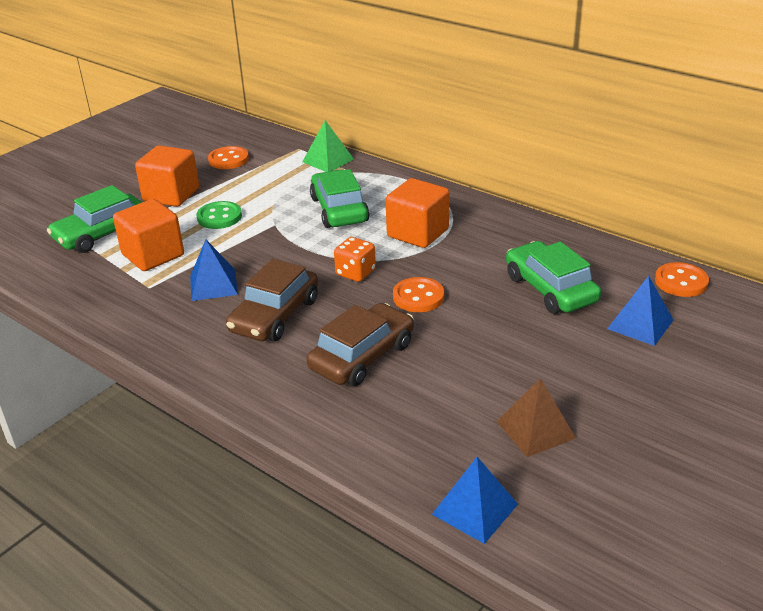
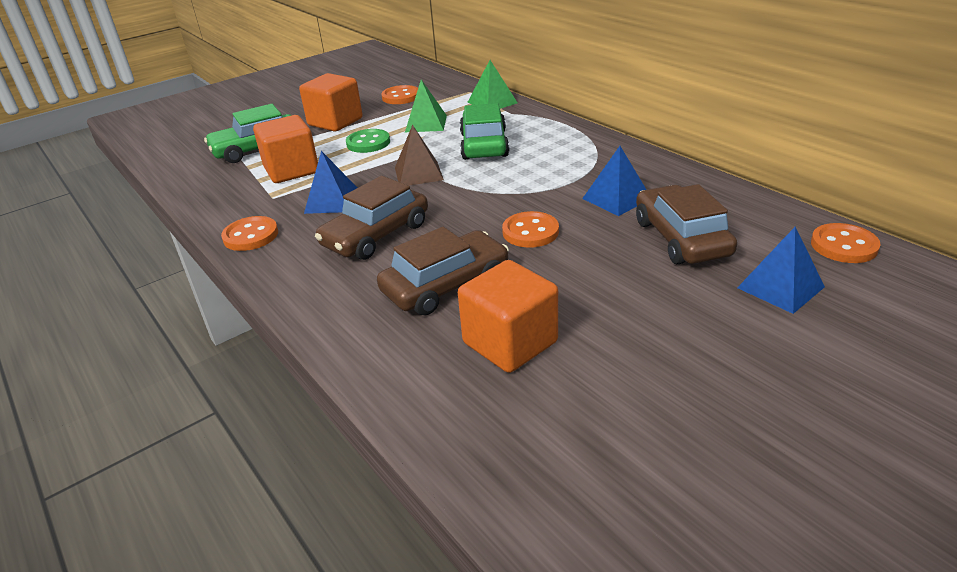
camera: 15 degrees right, 0 degrees up
(149, 330) = (251, 236): none -> orange button
(270, 190) = (426, 123): none -> green pyramid
(355, 273) = (475, 202): orange dice -> none
(418, 233) = (554, 171): orange cube -> orange cube (510, 343)
(475, 509) = (503, 481): blue pyramid -> blue pyramid (616, 198)
(535, 429) = (612, 393): brown pyramid -> brown pyramid (418, 173)
(550, 289) = (681, 238): green car -> brown car

